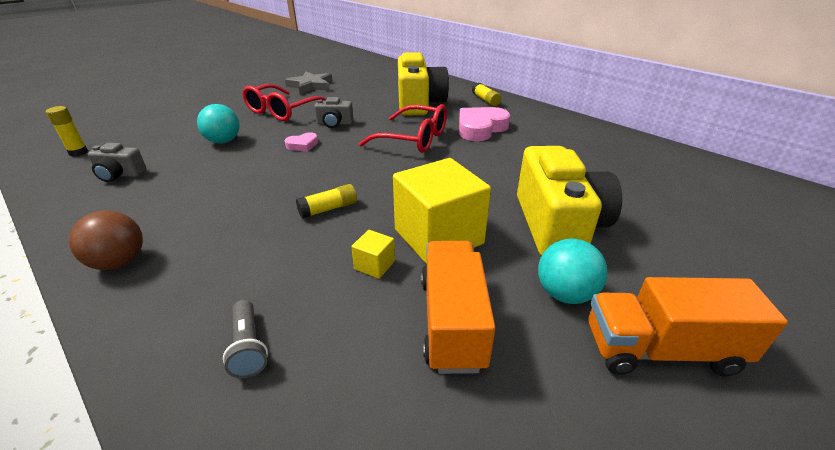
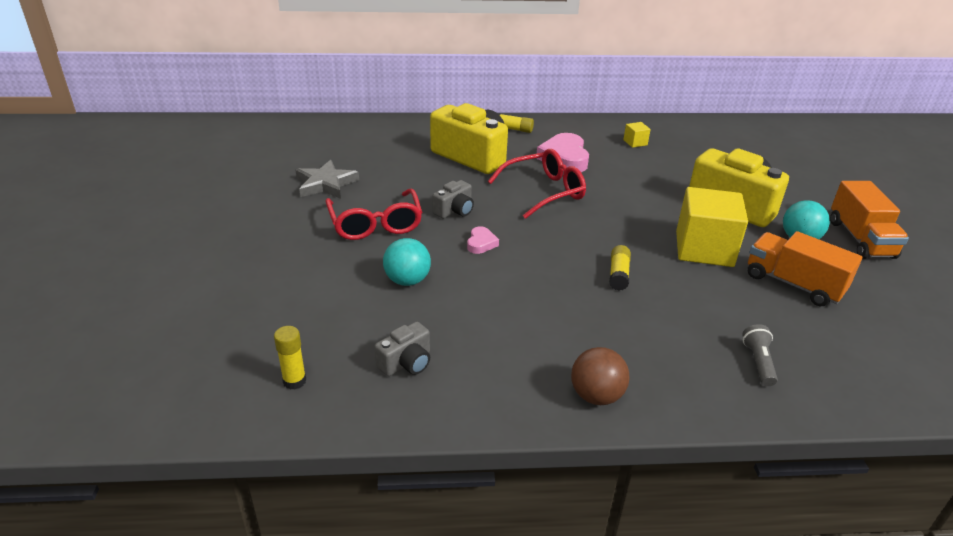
camera: 50 degrees left, 0 degrees up
(248, 347) = (758, 362): grey flashlight -> grey flashlight turned 105 degrees counterclockwise
(374, 265) = (713, 285): yellow cube -> yellow cube (635, 142)
(660, 349) = (860, 239): orange truck -> orange truck turned 45 degrees counterclockwise

